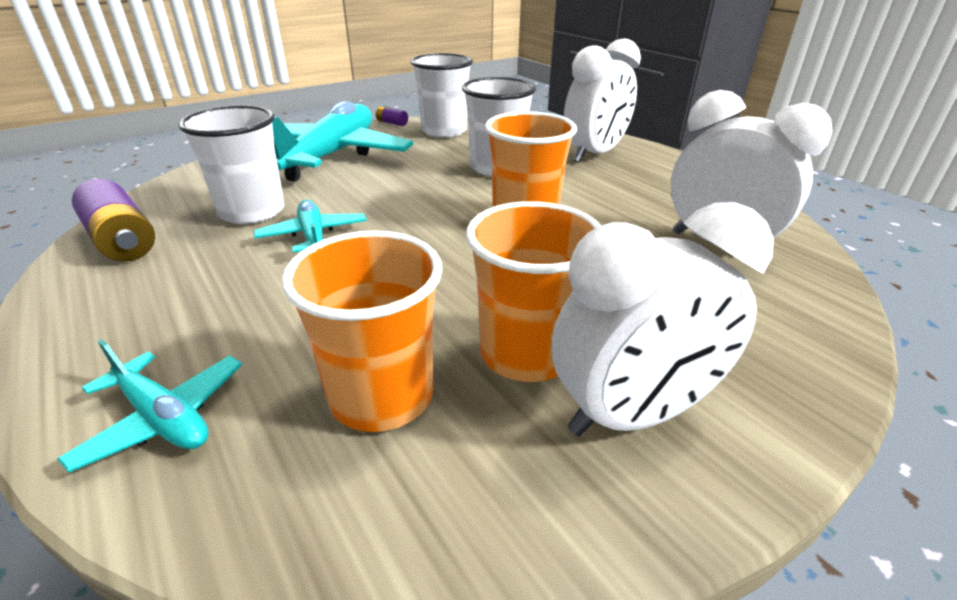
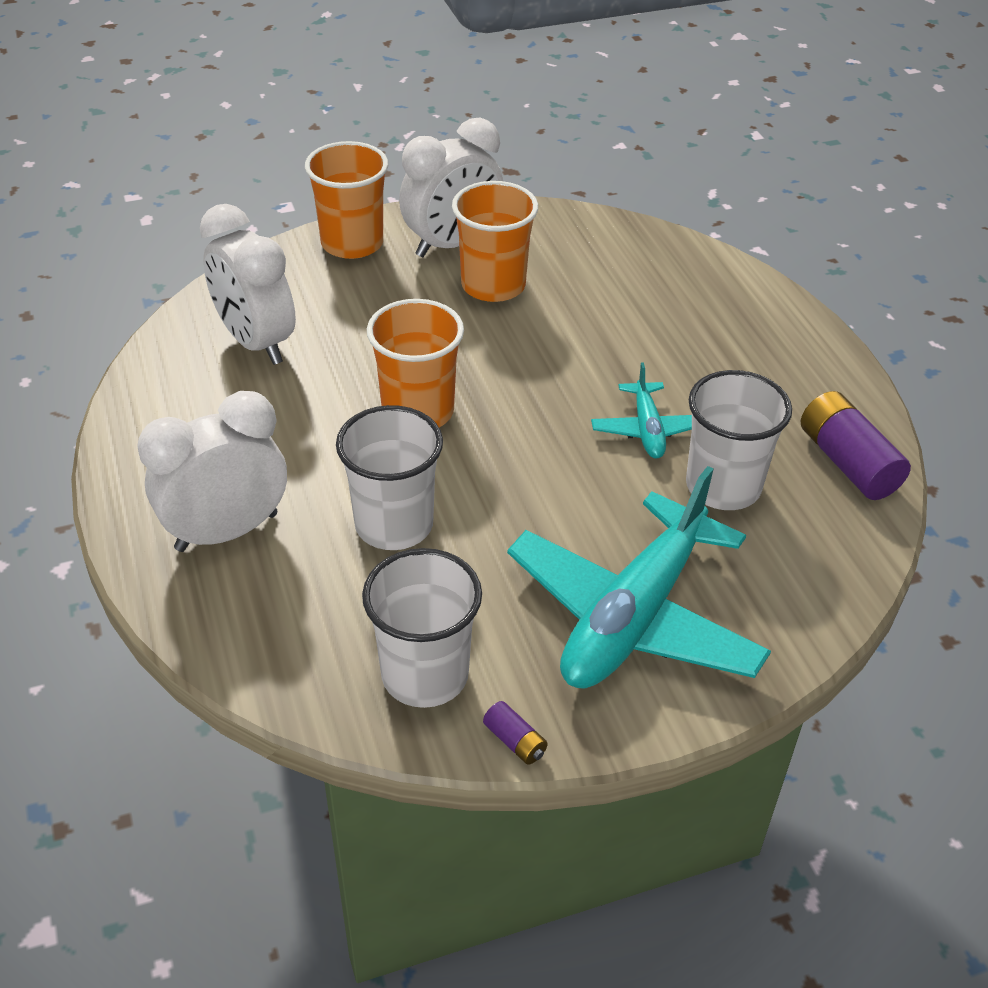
camera: 165 degrees left, 10 degrees up
(163, 418) = (722, 290): turquoise plane -> none
(381, 396) = (593, 278): orange cup -> orange cup (352, 243)
(632, 415) = (452, 244): white clock -> white clock turned 150 degrees clockwise

